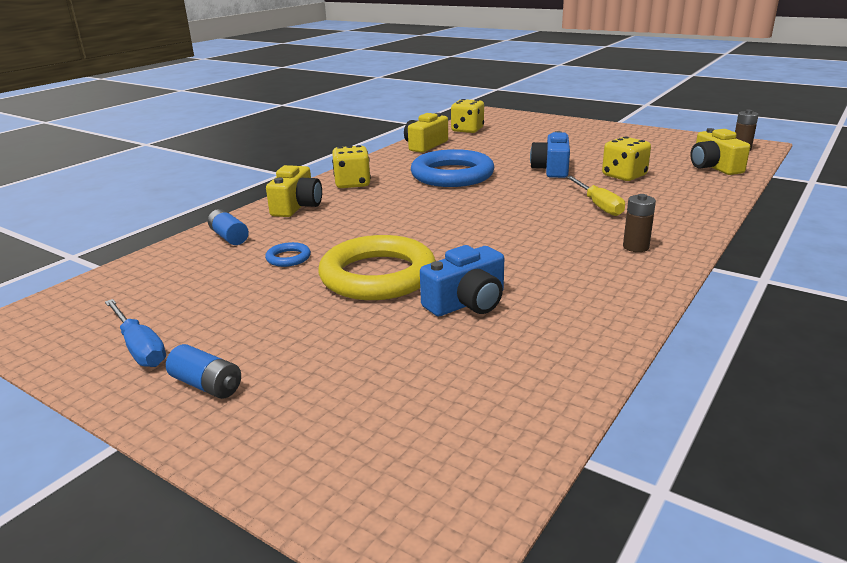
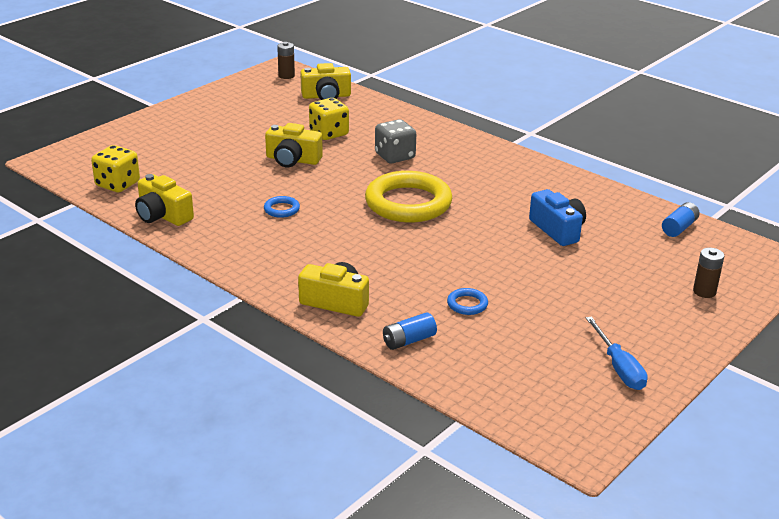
camera: 85 degrees left, 5 degrees up
(139, 347) = (619, 367): blue screwdriver -> blue screwdriver turned 105 degrees clockwise
(207, 385) = (664, 331): blue battery -> blue battery (679, 228)
(352, 184) = (279, 267): yellow dice -> none
(378, 275) = (510, 262): yellow ring -> yellow ring (408, 203)
(452, 175) = (281, 209): blue ring -> blue ring, size x0.41
(551, 169) = (292, 160): blue camera -> yellow camera
(598, 205) = (395, 156): yellow screwdriver -> grey dice
(635, 247) = (479, 158): brown battery -> brown battery (704, 292)

